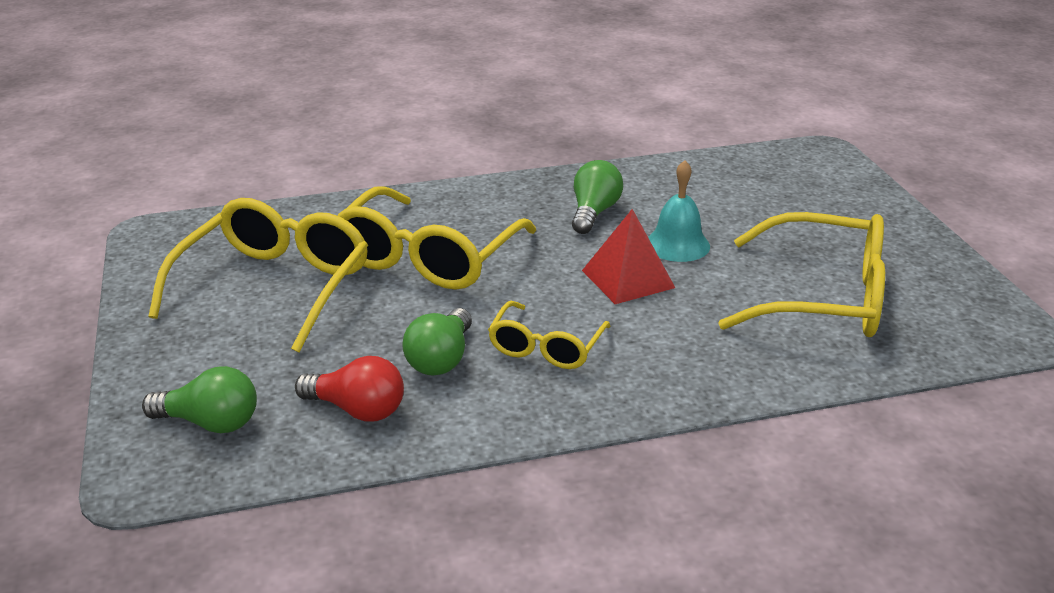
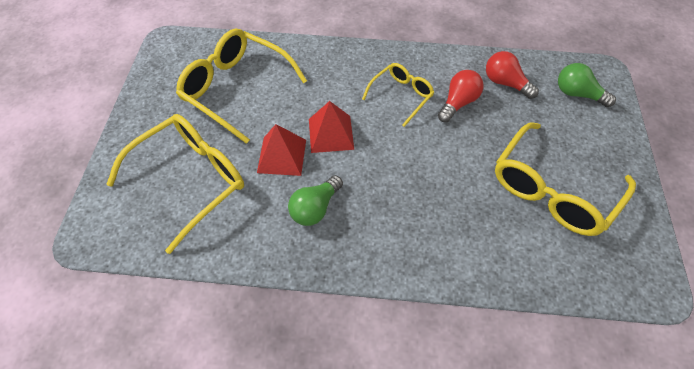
camera: 160 degrees left, 25 degrees up
(427, 258) = (448, 191): yellow glasses -> yellow glasses (191, 180)
(441, 359) = (458, 103): green light bulb -> red light bulb
(677, 244) = (281, 156): turquoise bell -> red pyramid

